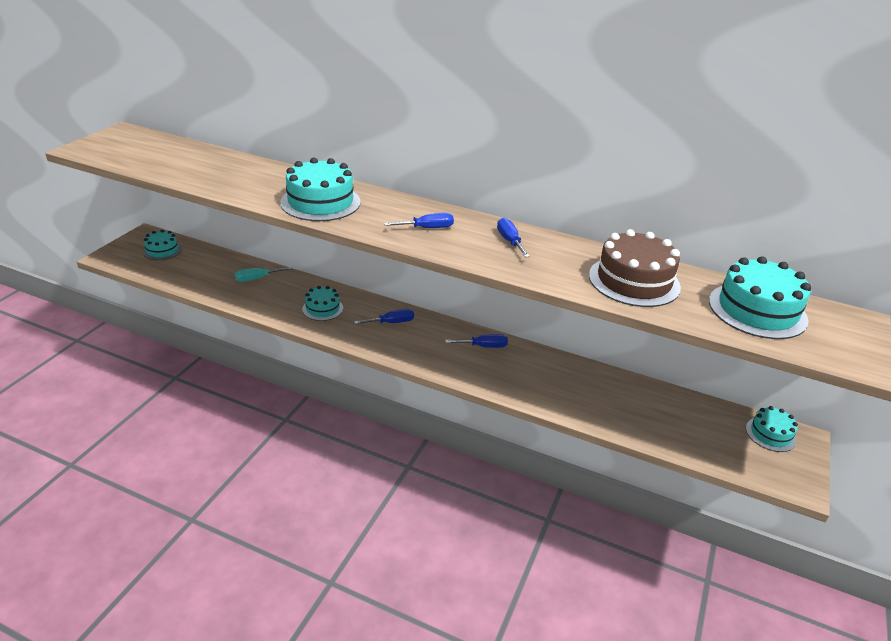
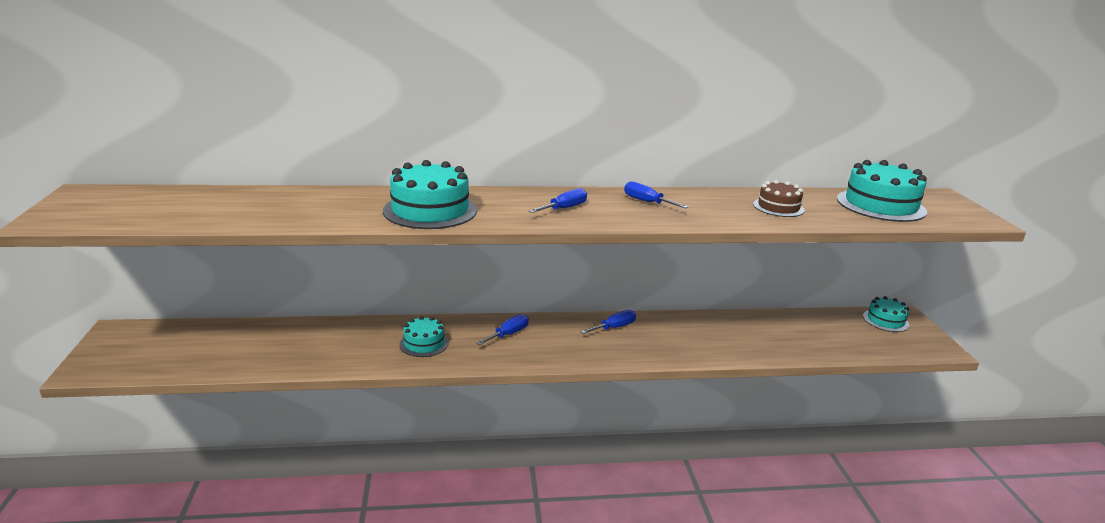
camera: 30 degrees left, 10 degrees down
(162, 250) = (159, 342): turquoise cake -> none
(257, 279) = (316, 337): turquoise screwdriver -> none
(634, 281) = (778, 207): brown cake -> brown cake, size x0.58

